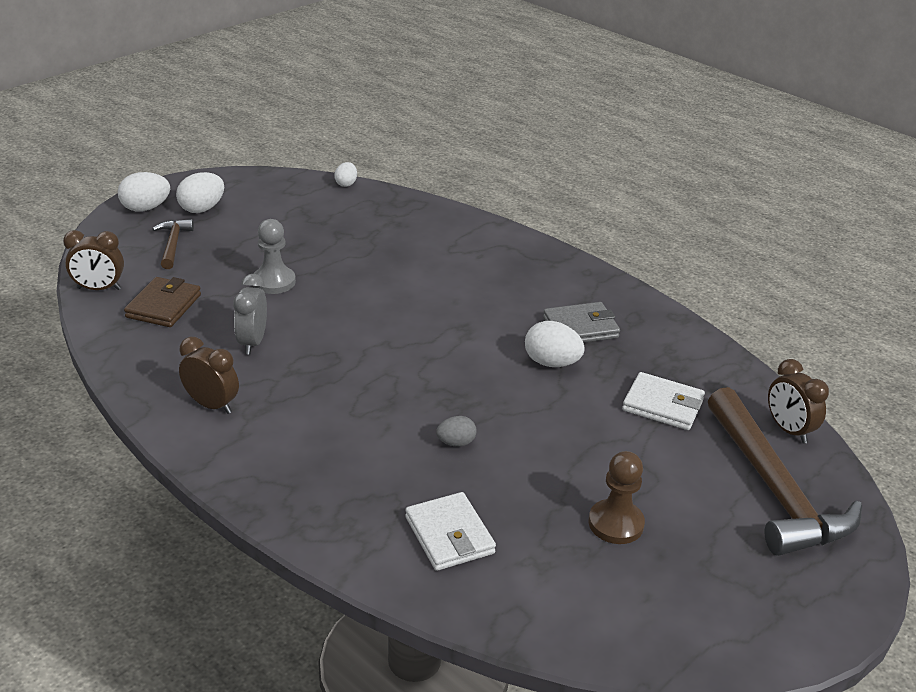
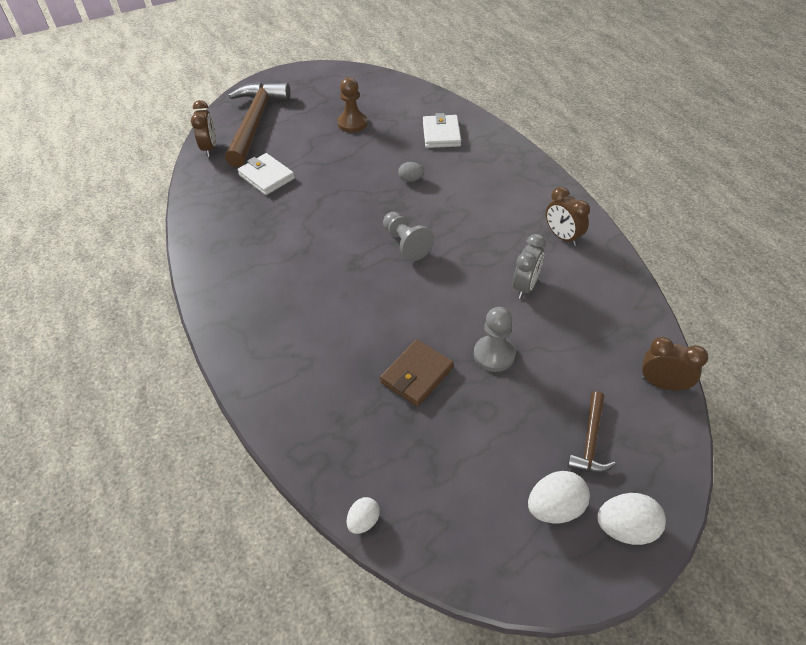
camera: 155 degrees left, 15 degrees up
(164, 306) = (598, 345): brown wallet -> brown wallet (416, 375)
(415, 359) = (406, 243): none -> grey pawn
(551, 363) = (311, 220): white egg -> none
(580, 328) = (266, 245): grey wallet -> none

